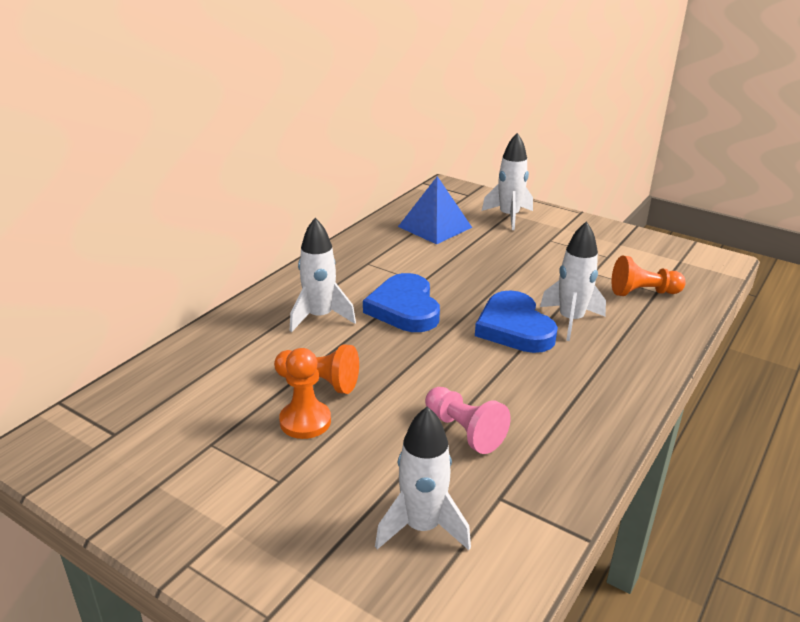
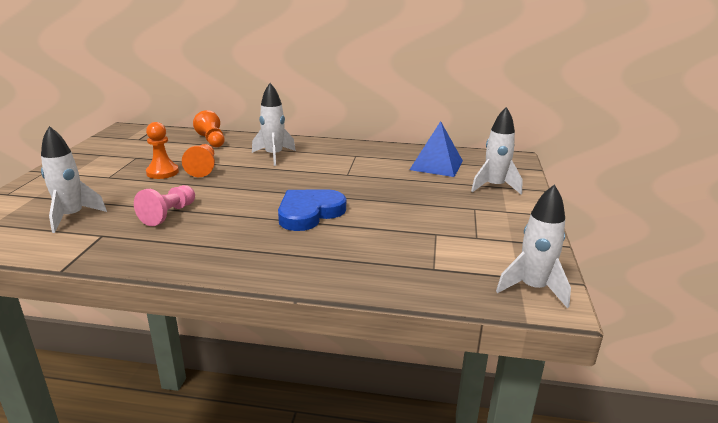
camera: 65 degrees right, 5 degrees down
(404, 308) = (305, 175): blue heart -> none
(570, 320) = (339, 233): white rocket -> white rocket (533, 288)
(643, 292) = (423, 261): orange pawn -> orange pawn (212, 140)

